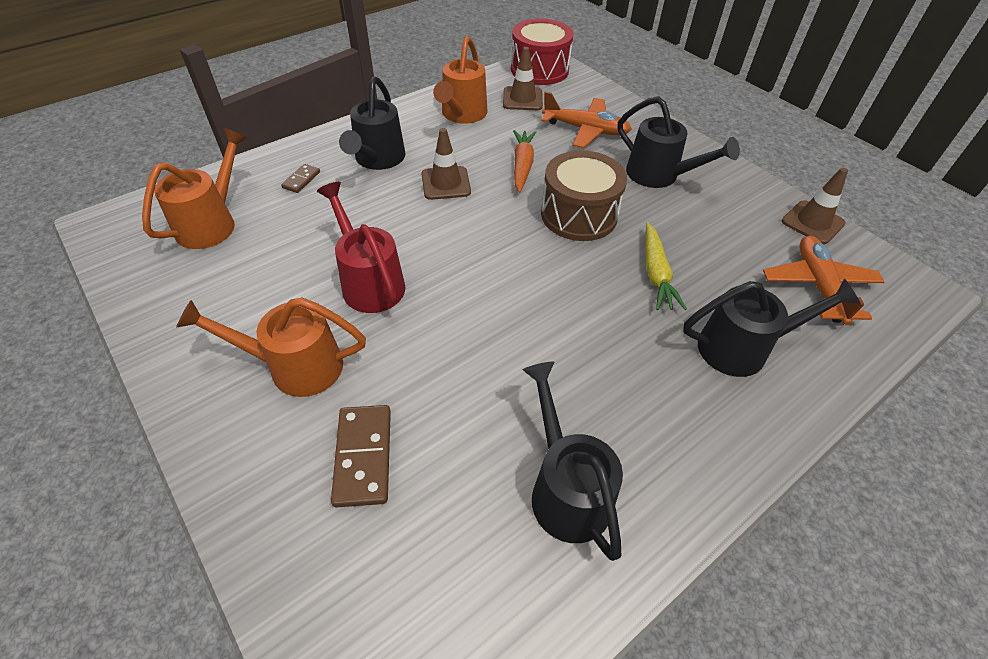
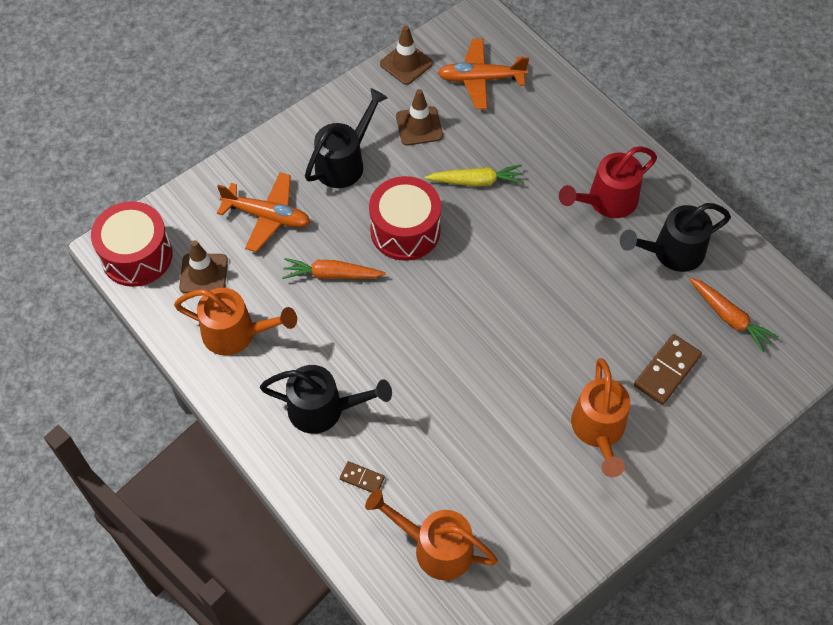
camera: 90 degrees left, 10 degrees up
(363, 456) = (667, 371): brown domino -> brown domino turned 45 degrees counterclockwise
(369, 282) = (503, 391): red watering can -> red watering can (606, 201)
(443, 565) = (729, 318): none -> orange carrot
(446, 183) = (363, 341): brown traffic cone -> brown traffic cone (419, 126)
(579, 215) = (405, 230): brown drum -> red drum
(585, 130) = (267, 216): orange plane -> orange plane turned 90 degrees clockwise
(743, 348) = (547, 138): black watering can -> none

